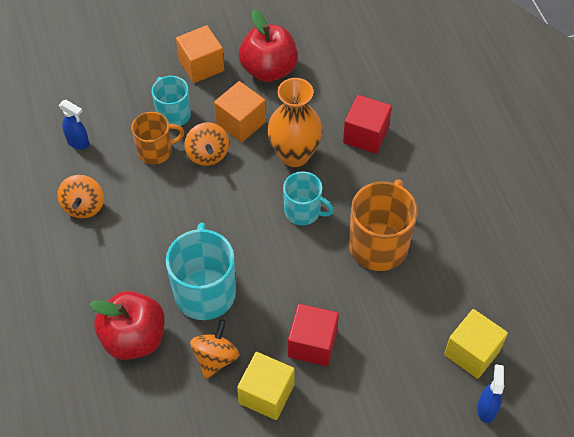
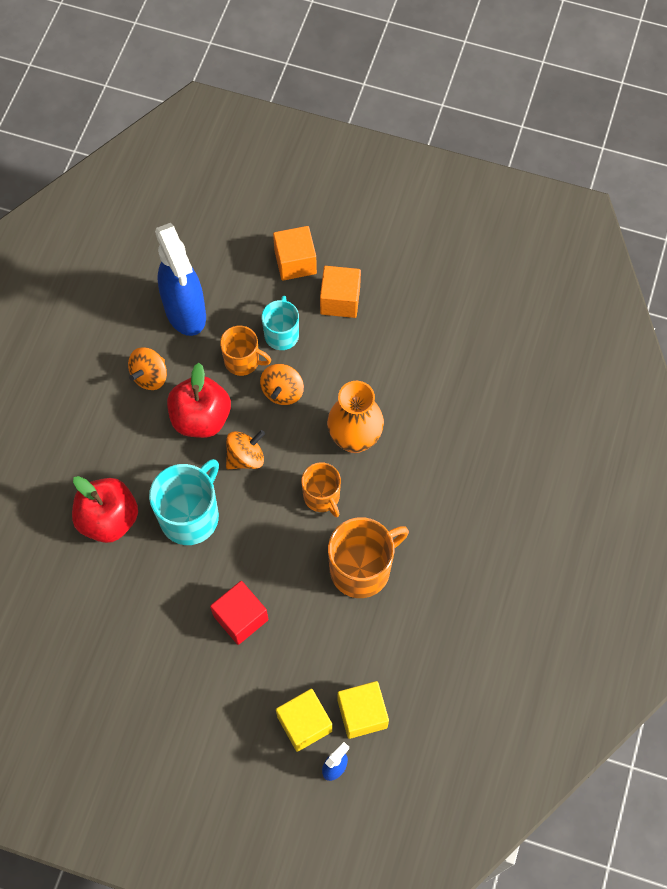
camera: 35 degrees right, 10 degrees up
(78, 142) = (186, 313): blue spray bottle -> blue spray bottle, size x2.33
(215, 358) = (158, 578): orange spinning top -> orange spinning top (245, 457)
(241, 123) = (332, 379): orange cube -> orange cube (295, 262)
(266, 394) = (174, 634): yellow cube -> yellow cube (304, 724)
(268, 69) = (395, 341): red apple -> red apple (201, 418)
(303, 211) = (322, 497): turquoise mug -> orange mug
(365, 135) = (430, 459): red cube -> none

